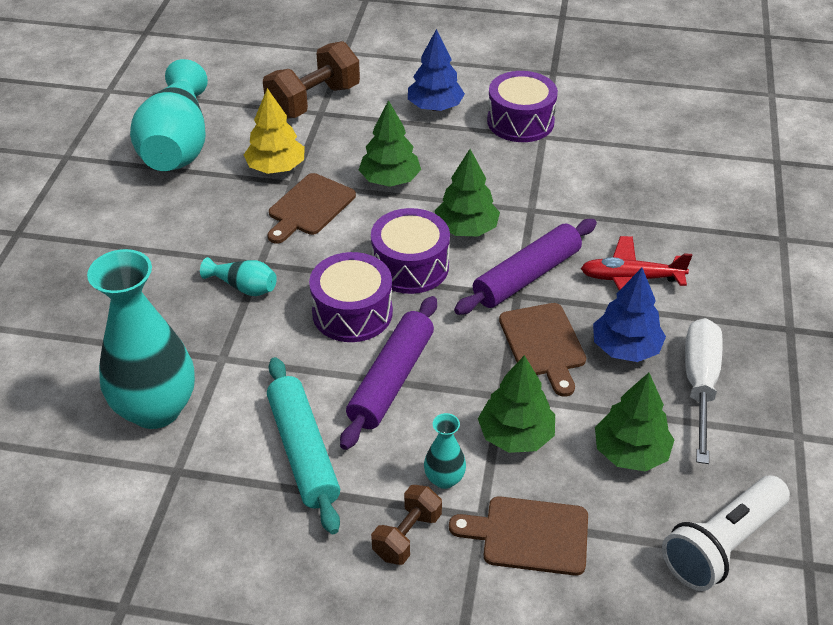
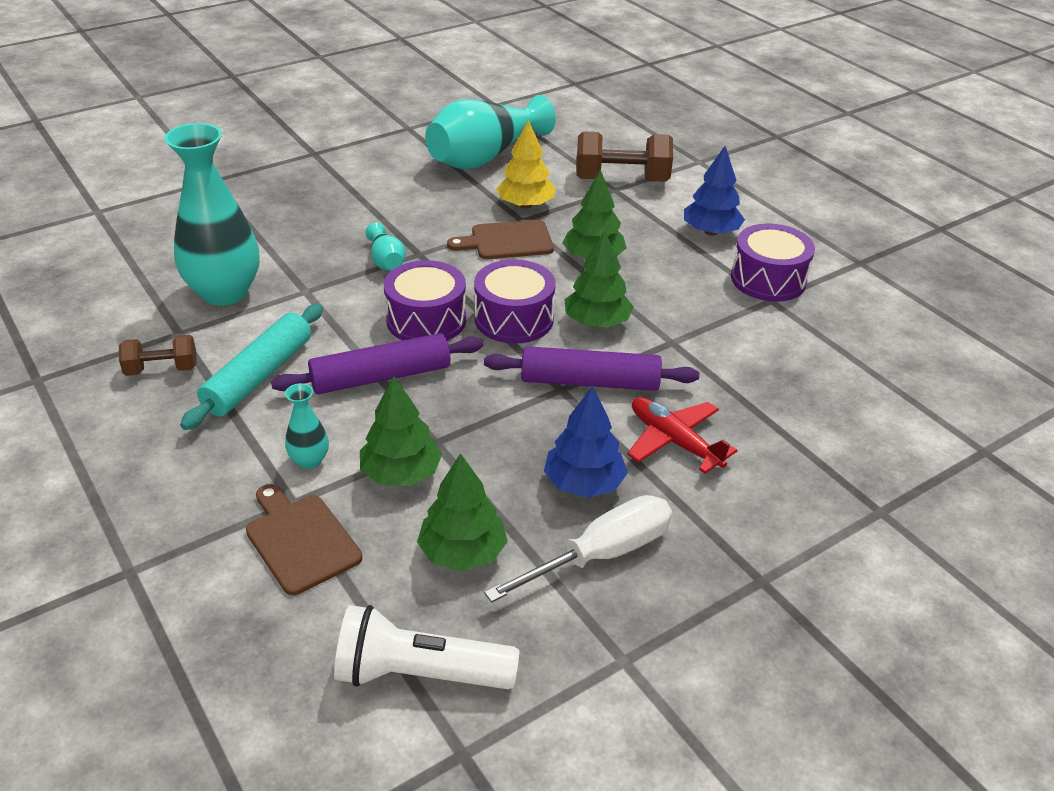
camera: 45 degrees right, 5 degrees down
(407, 536) = (230, 473): brown dumbbell -> brown dumbbell (162, 369)
(543, 344) = (524, 433): brown cutting board -> none

